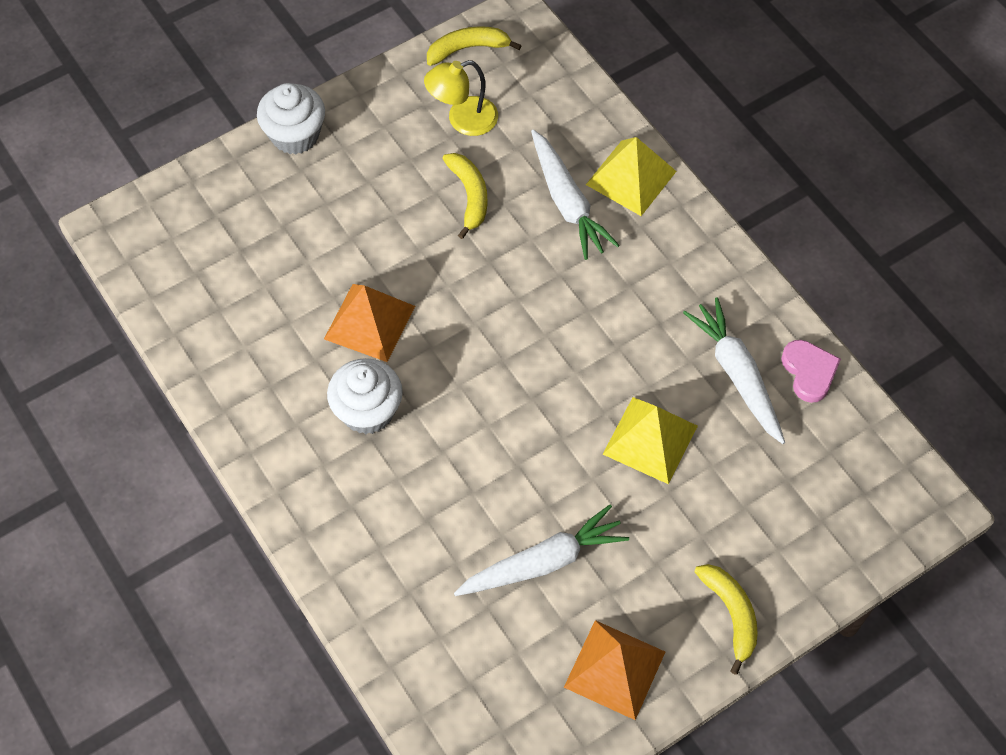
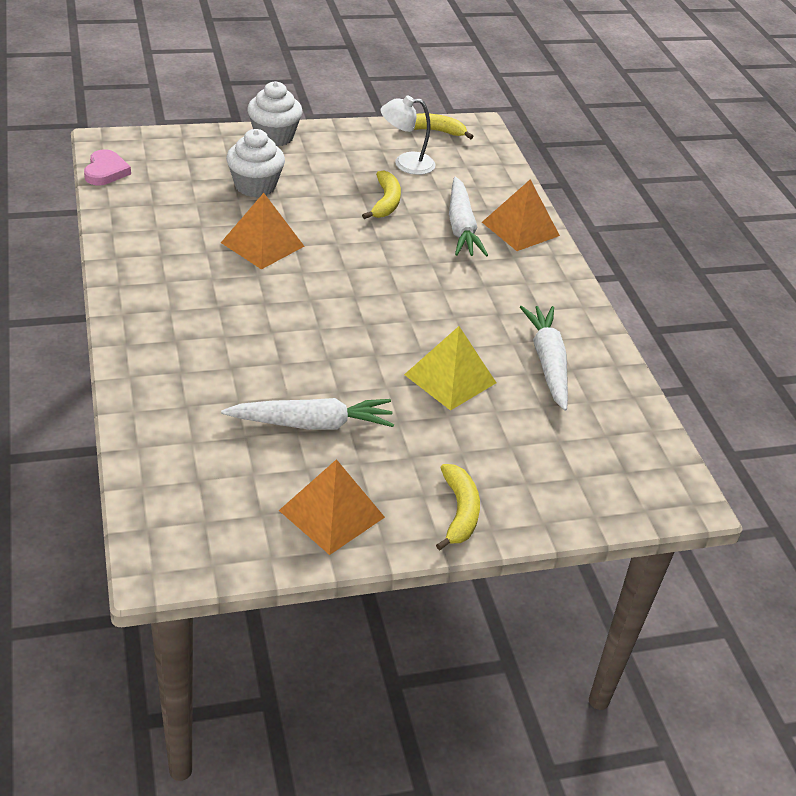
camera: 15 degrees right, 20 degrees down
(367, 411) = (227, 291): white cupcake -> white cupcake (255, 186)
(463, 120) = (405, 163): yellow lamp -> white lamp
(631, 178) = (520, 229): yellow pyramid -> orange pyramid
(809, 372) = (612, 380): pink heart -> pink heart (106, 171)

